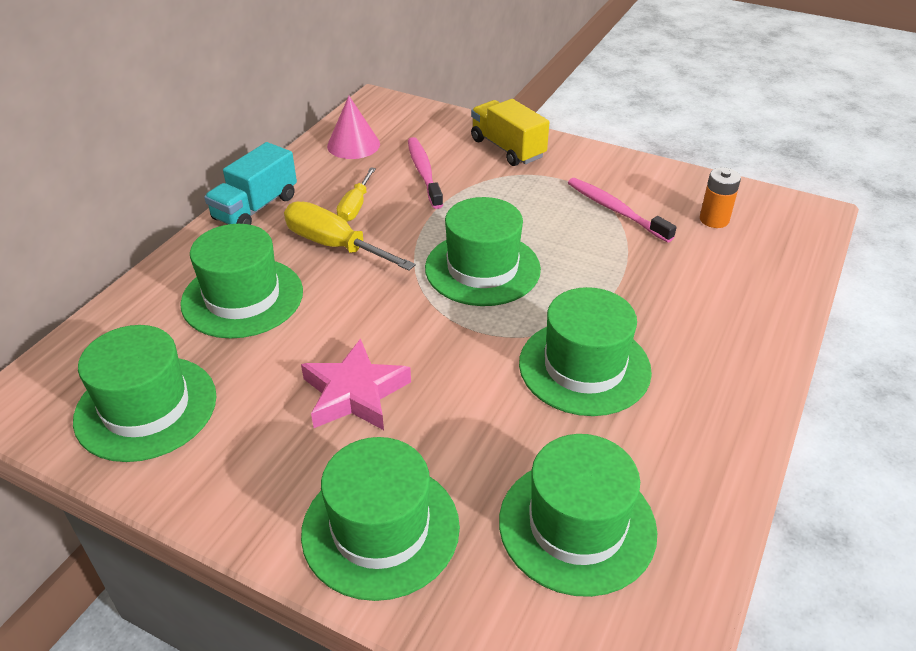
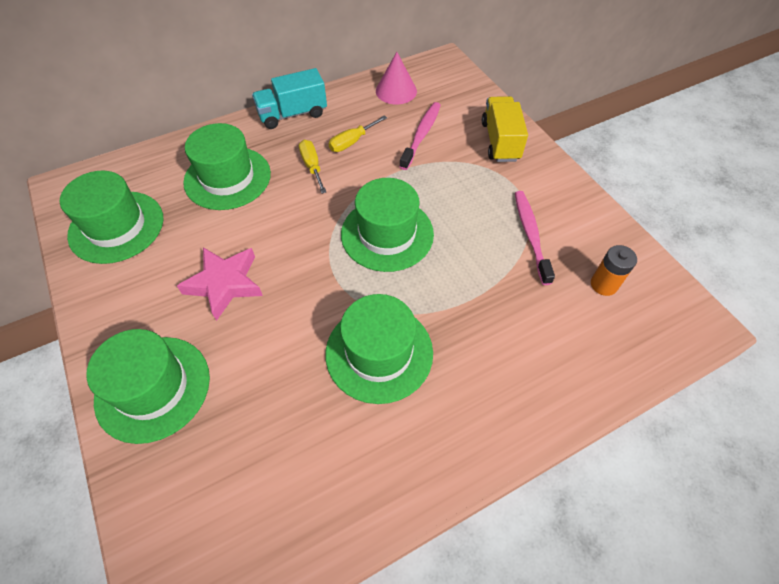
camera: 35 degrees right, 15 degrees up
(334, 245) = (312, 166): yellow screwdriver -> yellow screwdriver, size x0.62
(577, 525) = (258, 468): green hat -> none

